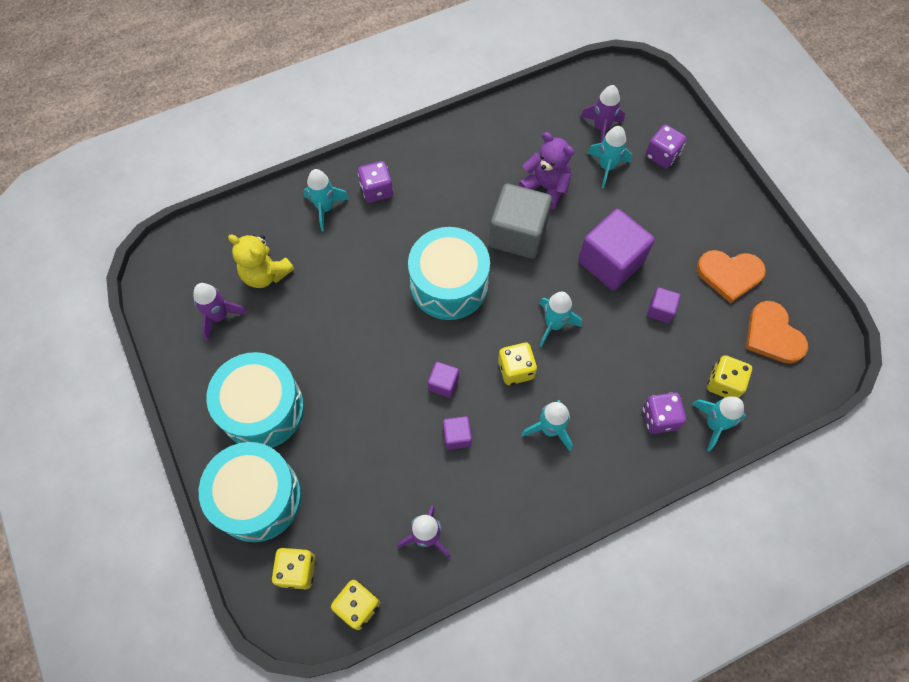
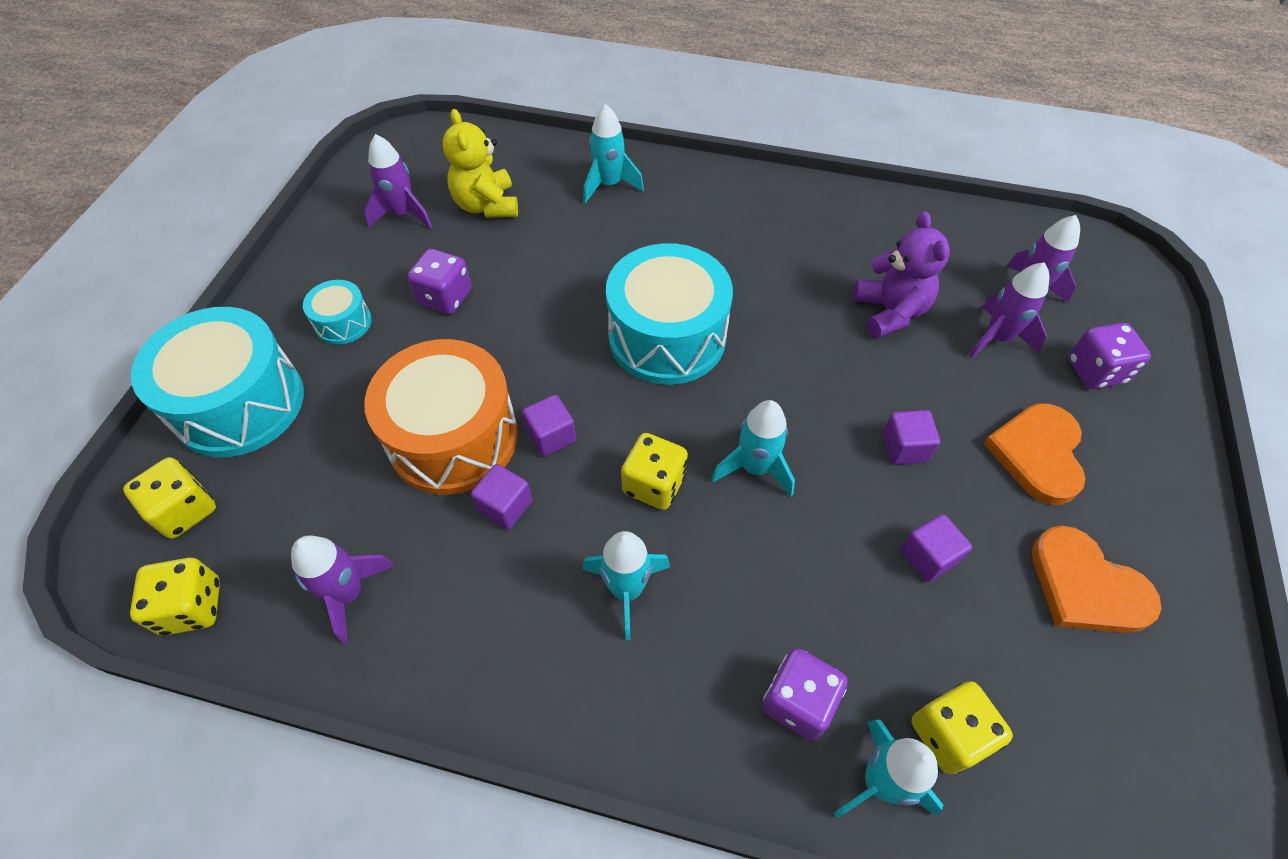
camera: 40 degrees right, 10 degrees down
(262, 409) = (343, 323): turquoise drum -> turquoise drum, size x0.48
(377, 190) = (680, 200): purple dice -> purple dice (445, 297)
(395, 423) = (453, 437): none -> orange drum
(518, 234) = (804, 338): grey cube -> none
(606, 167) = (997, 338): turquoise rocket -> purple rocket
(610, 262) = (904, 447): purple cube -> purple cube, size x0.47
(772, 335) = (1097, 727): orange heart -> orange heart (1037, 454)

